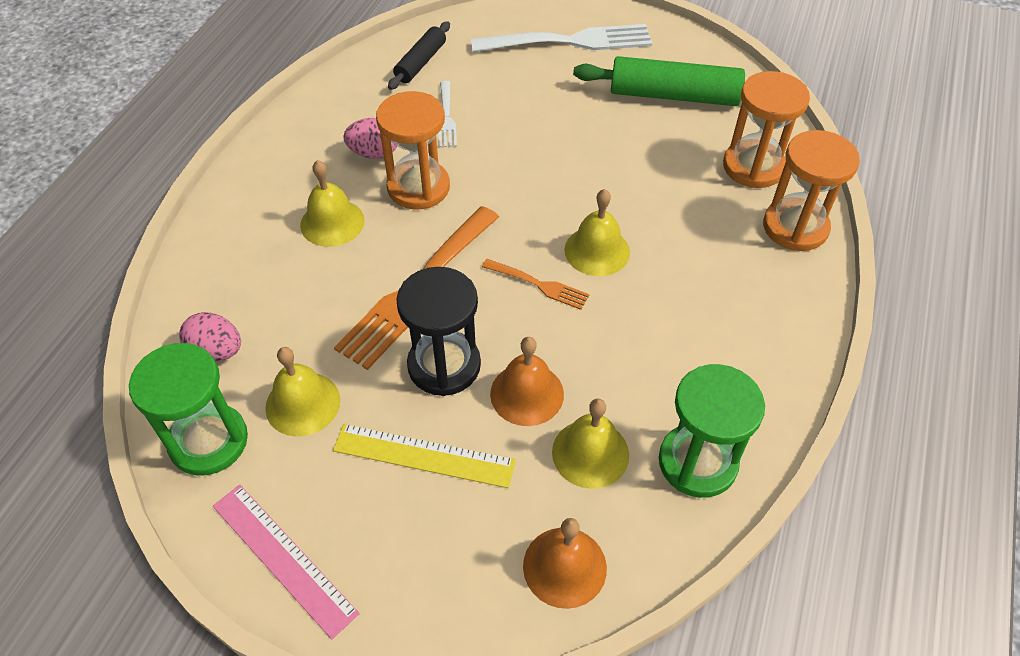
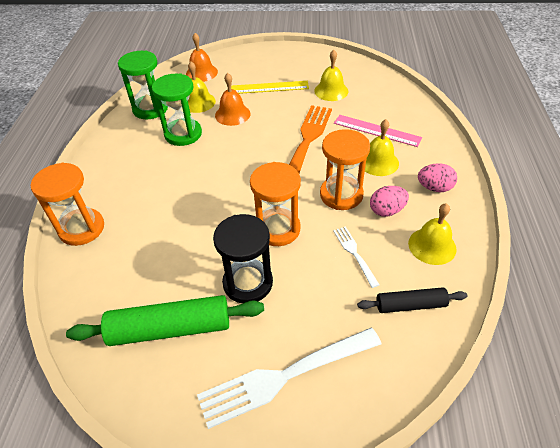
camera: 165 degrees right, 5 degrees down
(209, 441) = (359, 73): green hourglass -> green hourglass (183, 134)
(217, 351) = (385, 98): pink egg -> pink egg (434, 188)
(283, 558) = (305, 55): pink ruler -> pink ruler (377, 130)
(421, 63) = (410, 305): black rolling pin -> black rolling pin turned 75 degrees clockwise
(444, 365) = (276, 115): black hourglass -> black hourglass (248, 283)
(538, 284) = (242, 158): orange fork -> none
(597, 251) = (212, 183): yellow bell -> yellow bell (432, 246)
(753, 167) = (105, 270): orange hourglass -> orange hourglass (277, 229)

